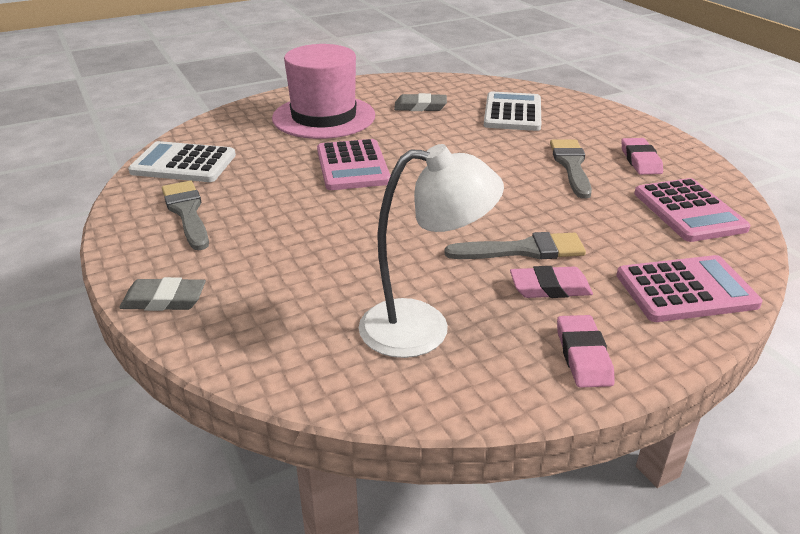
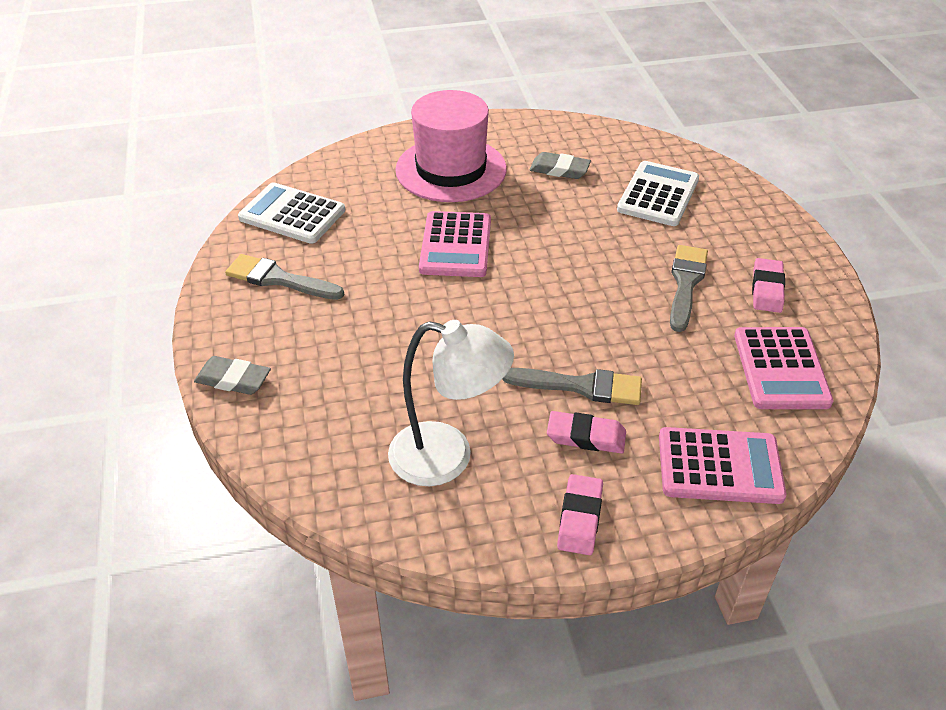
camera: 15 degrees right, 10 degrees up
(187, 212) = (279, 279): grey brush -> grey brush turned 60 degrees counterclockwise

